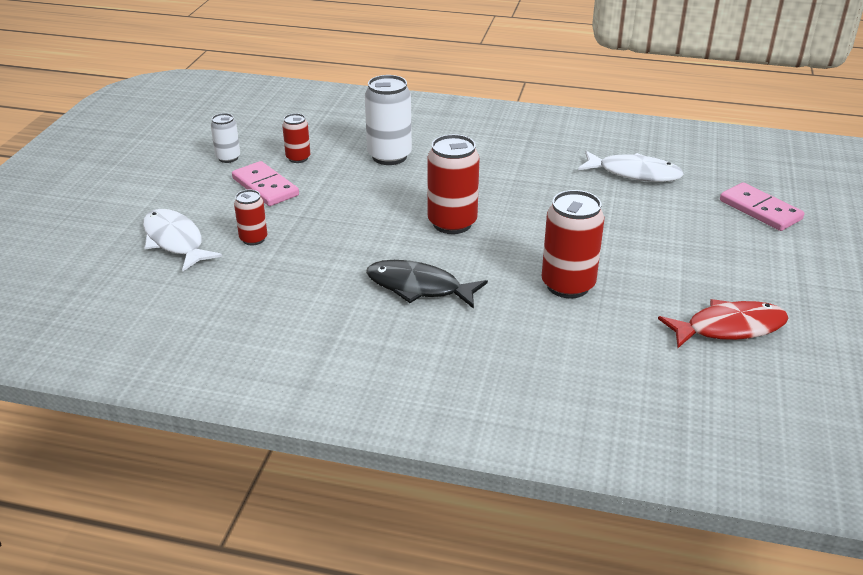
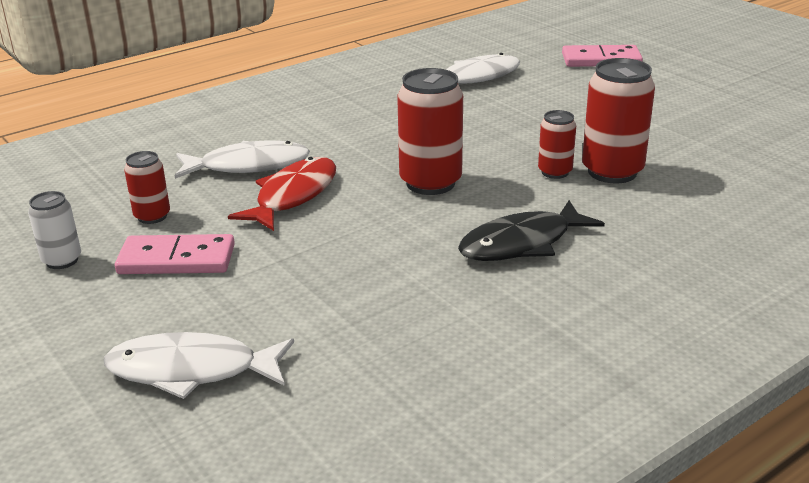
camera: 50 degrees left, 5 degrees down
(253, 239) = (279, 309): red can -> red can (555, 172)
(389, 156) = (248, 166): white can -> white fish
(729, 328) = (751, 135): red fish -> red fish (293, 196)

